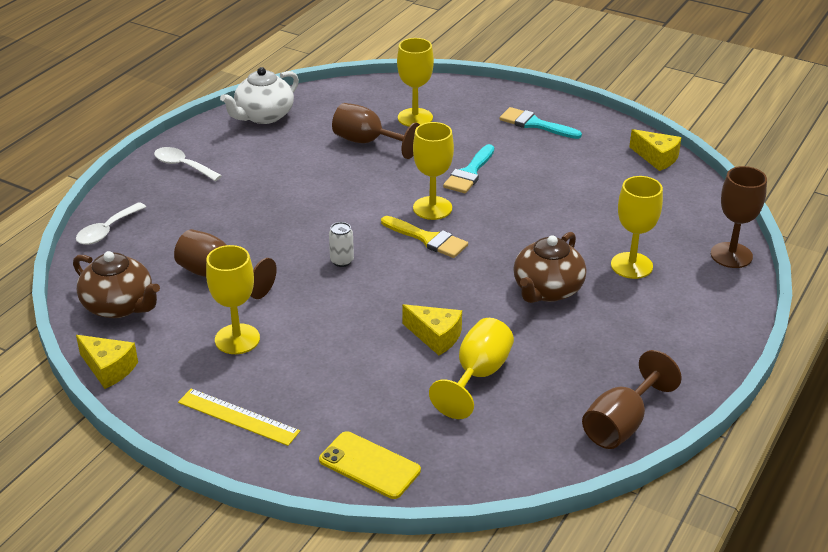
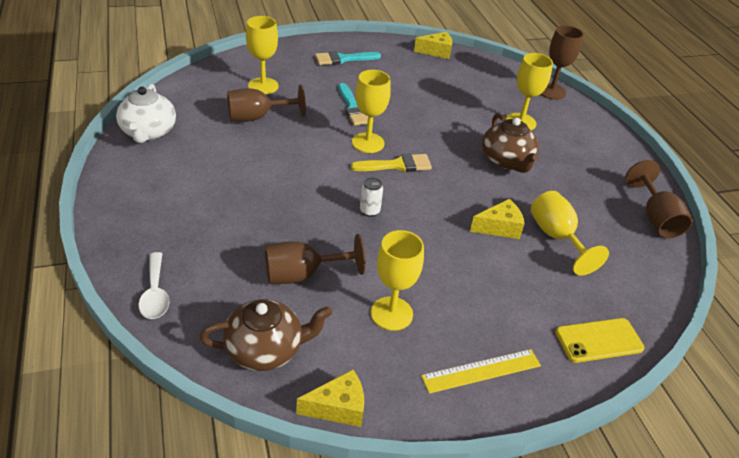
camera: 50 degrees left, 5 degrees up
(182, 165) = (139, 203): white spoon -> none

